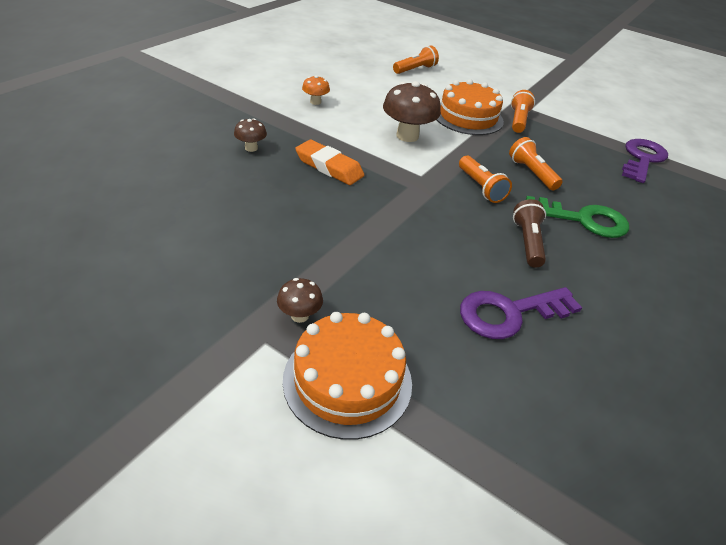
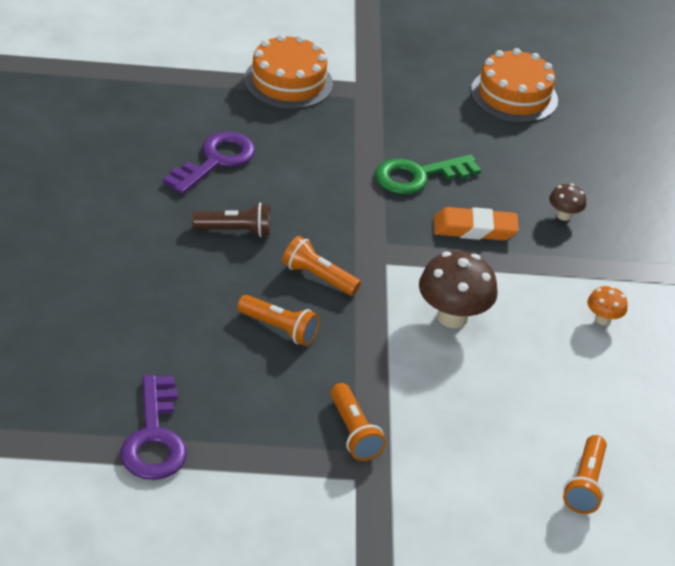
camera: 145 degrees right, 0 degrees up
(300, 315) = (352, 101): brown mushroom -> none
(468, 117) = (419, 399): orange cake -> orange cake (514, 95)
(527, 242) = (235, 231): brown flashlight -> brown flashlight turned 60 degrees counterclockwise
(583, 220) = (194, 284): green key -> green key (418, 176)

